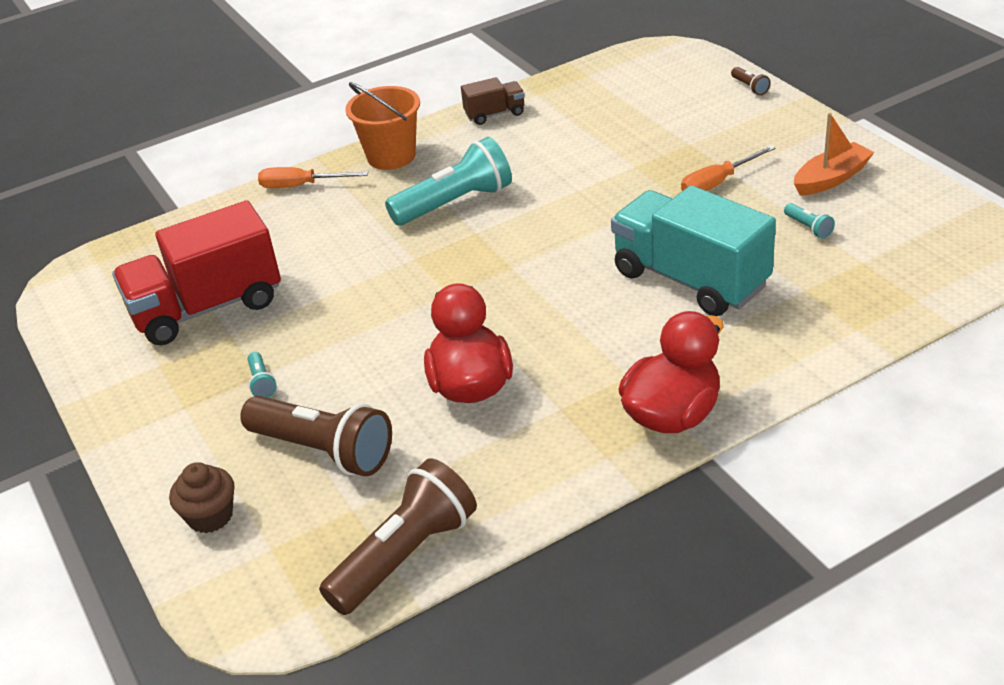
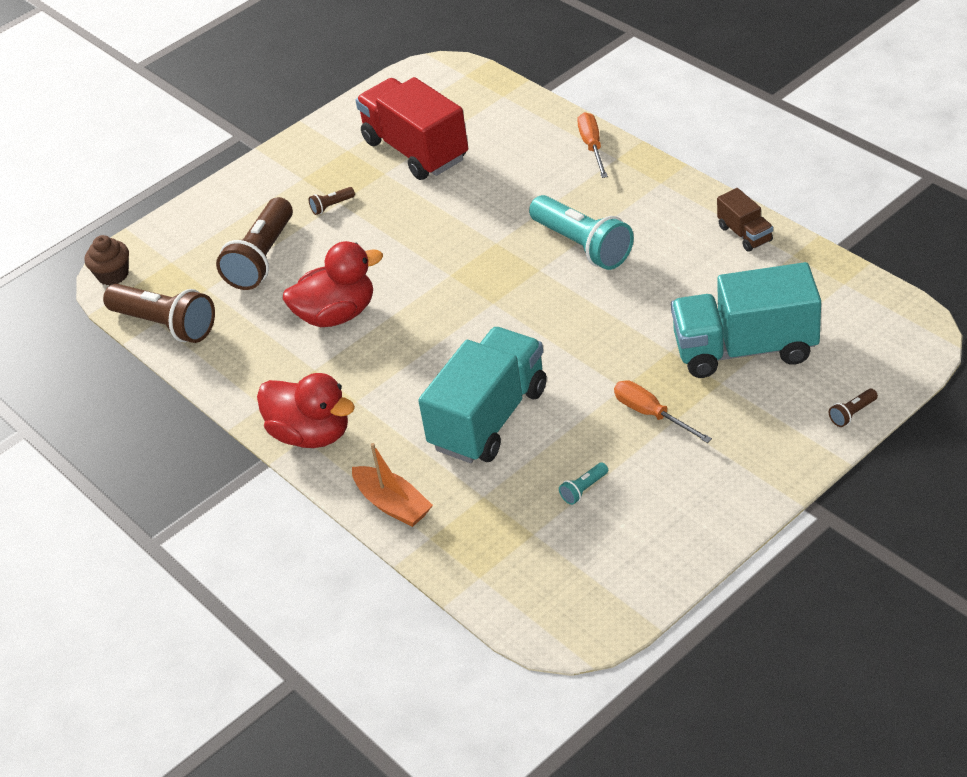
camera: 80 degrees right, 5 degrees up
(210, 516) = (199, 225): brown cupcake -> brown cupcake (113, 275)
(261, 382) = (331, 206): turquoise flashlight -> brown flashlight
(391, 156) = (652, 186): orange bucket -> none
(650, 128) = (745, 349): none -> turquoise truck
(831, 179) = (675, 498): orange boat -> orange boat (393, 504)

